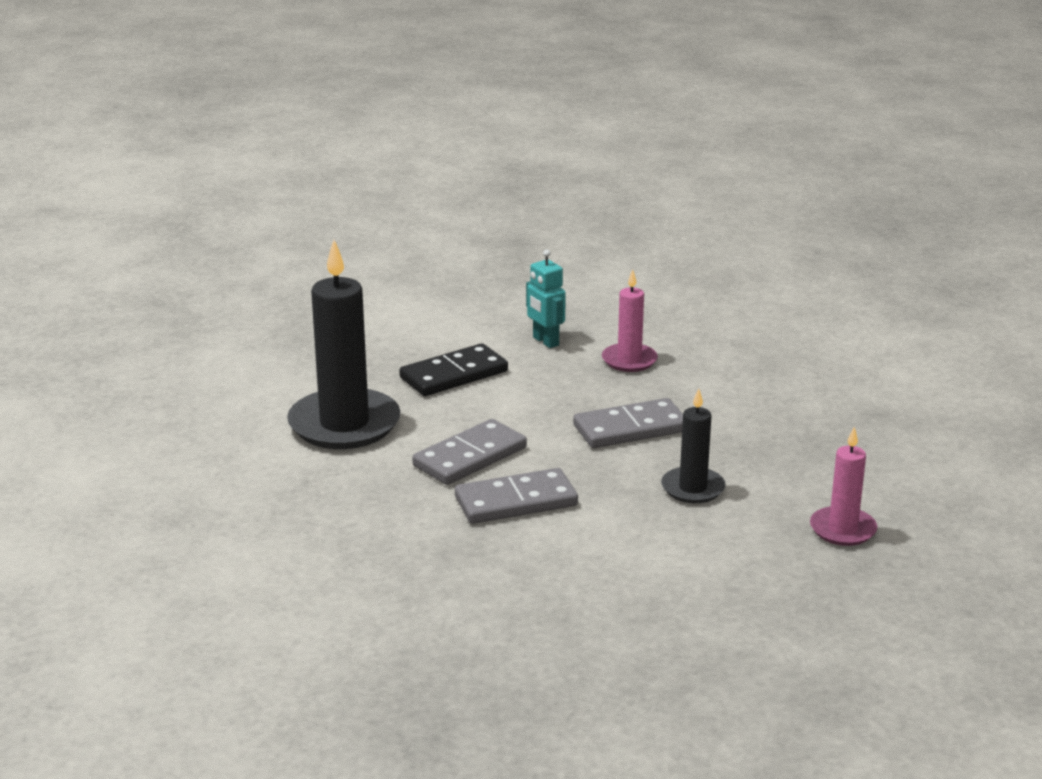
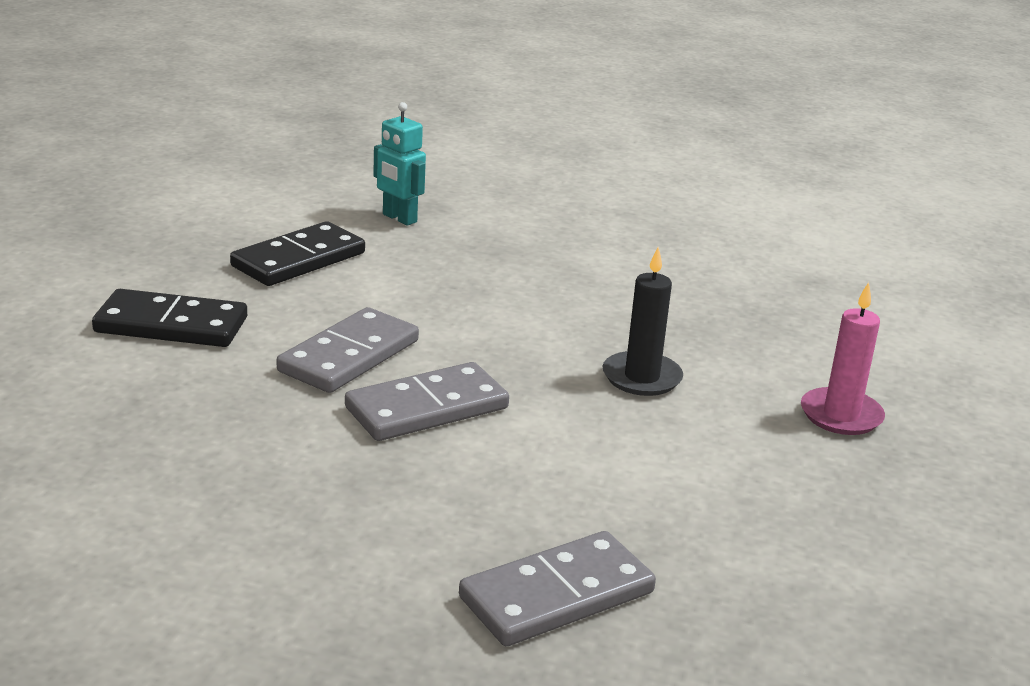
camera: 15 degrees left, 0 degrees up
(344, 424) = (171, 325): black candle -> black domino
(629, 360) = (506, 235): pink candle -> none
(630, 428) = (538, 311): grey domino -> grey domino (556, 595)

